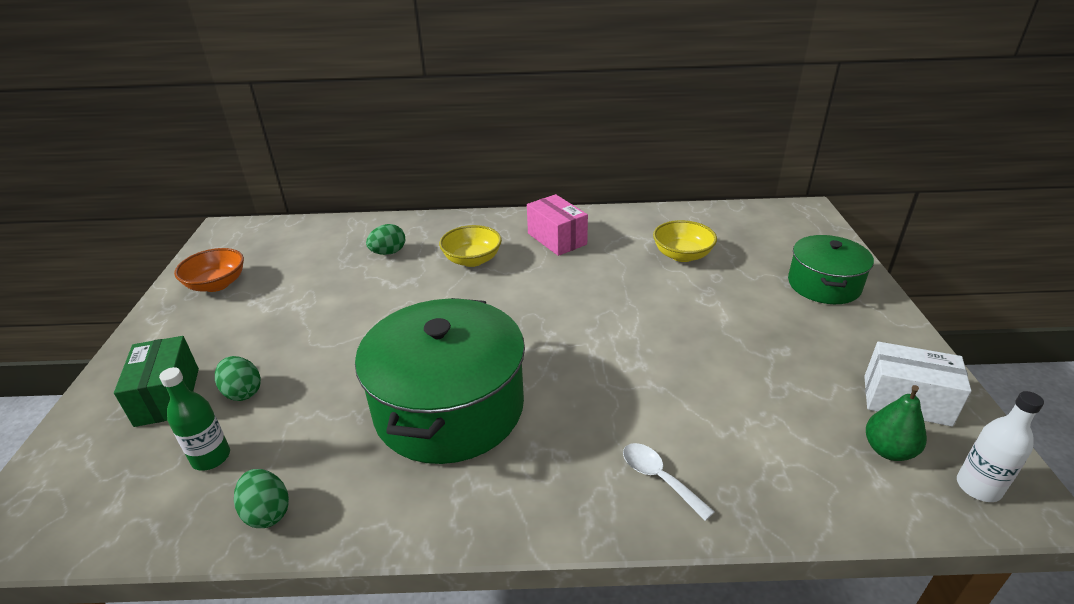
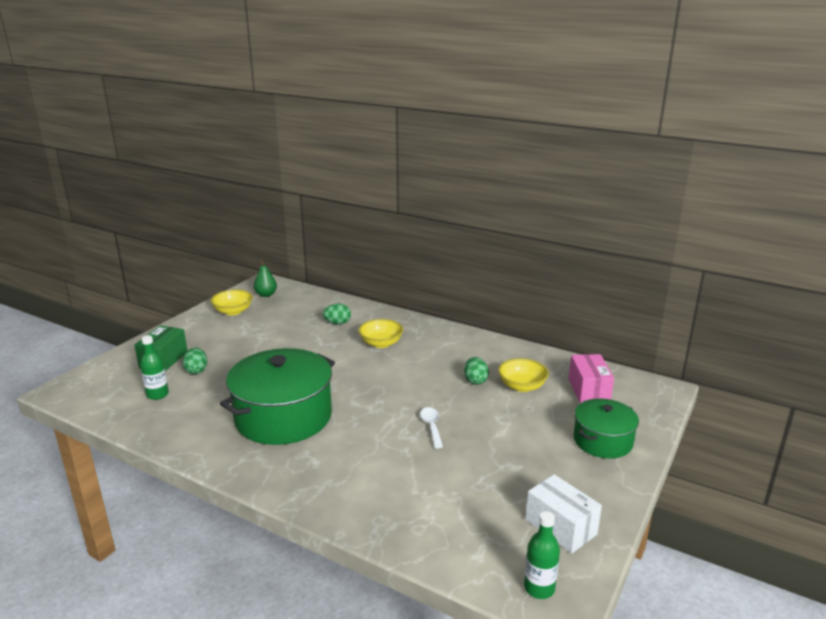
camera: 30 degrees right, 10 degrees down
(217, 284) = (233, 311): orange bowl -> yellow bowl
(267, 512) = (159, 428): green egg -> green egg (475, 380)
(557, 239) = (448, 348): pink box -> pink box (588, 390)
(659, 478) = (352, 496): white spoon -> white spoon (431, 426)
(888, 450) = (507, 544): green pear -> green pear (266, 294)
(978, 487) = (539, 588): white bottle -> green bottle

